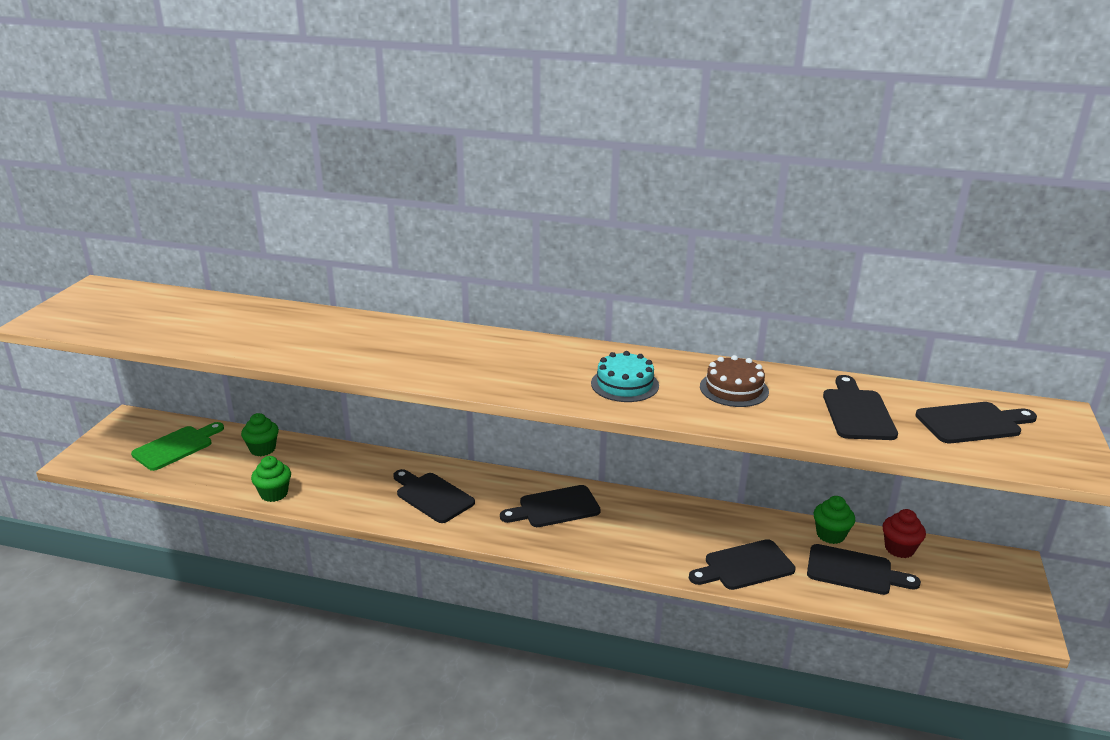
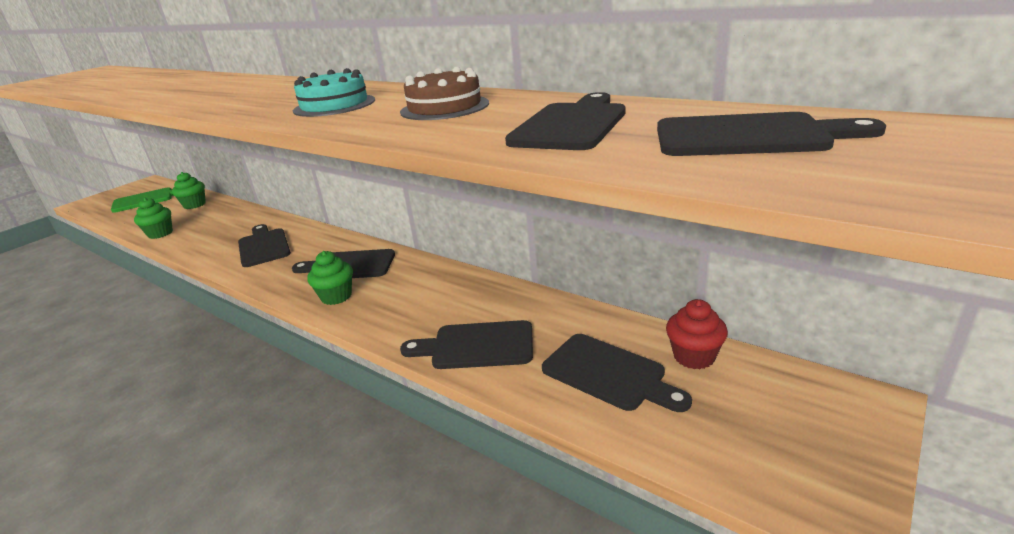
camera: 25 degrees right, 0 degrees up
(830, 535) = (612, 327): green cupcake -> green cupcake (336, 296)

